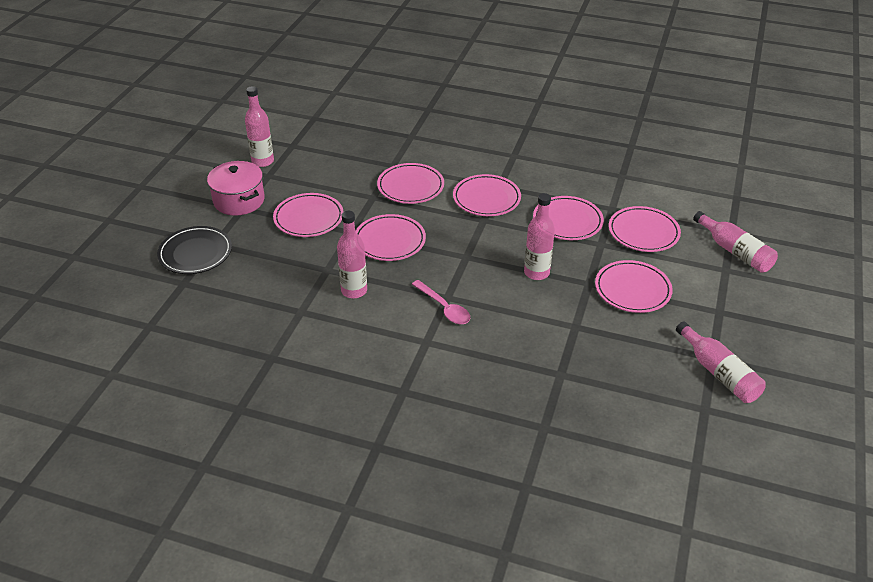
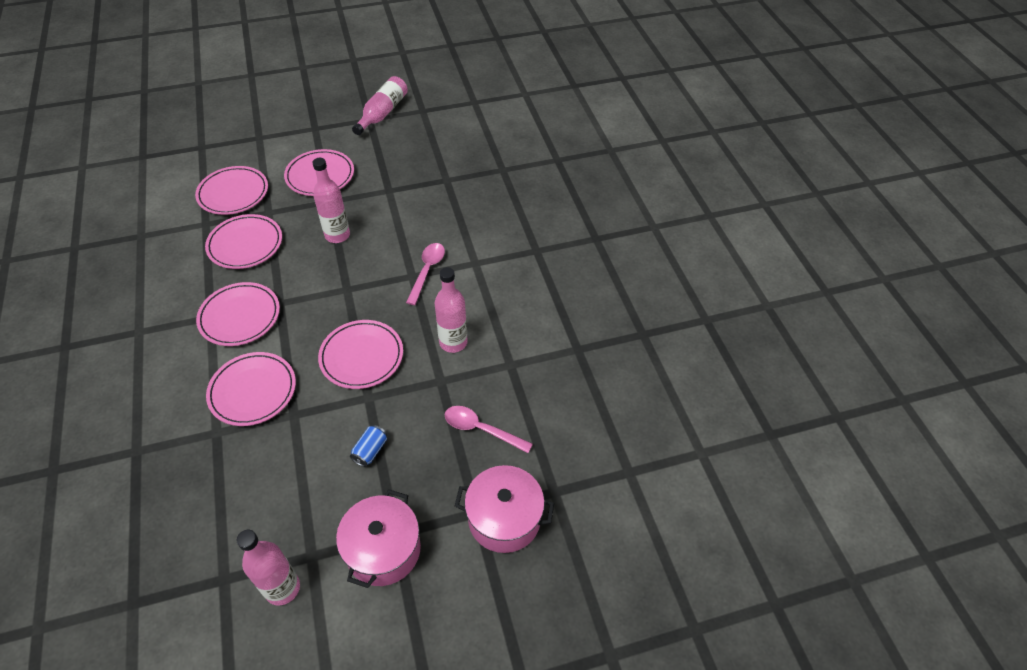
camera: 125 degrees left, 10 degrees up
(195, 253) = (504, 519): black plate -> pink pot
(266, 271) = (481, 429): none -> pink spoon
(308, 218) = (370, 451): pink plate -> blue can
(734, 251) = (229, 139): pink bottle -> none

